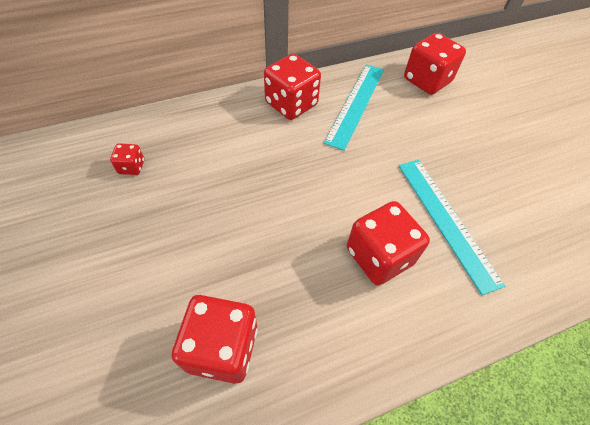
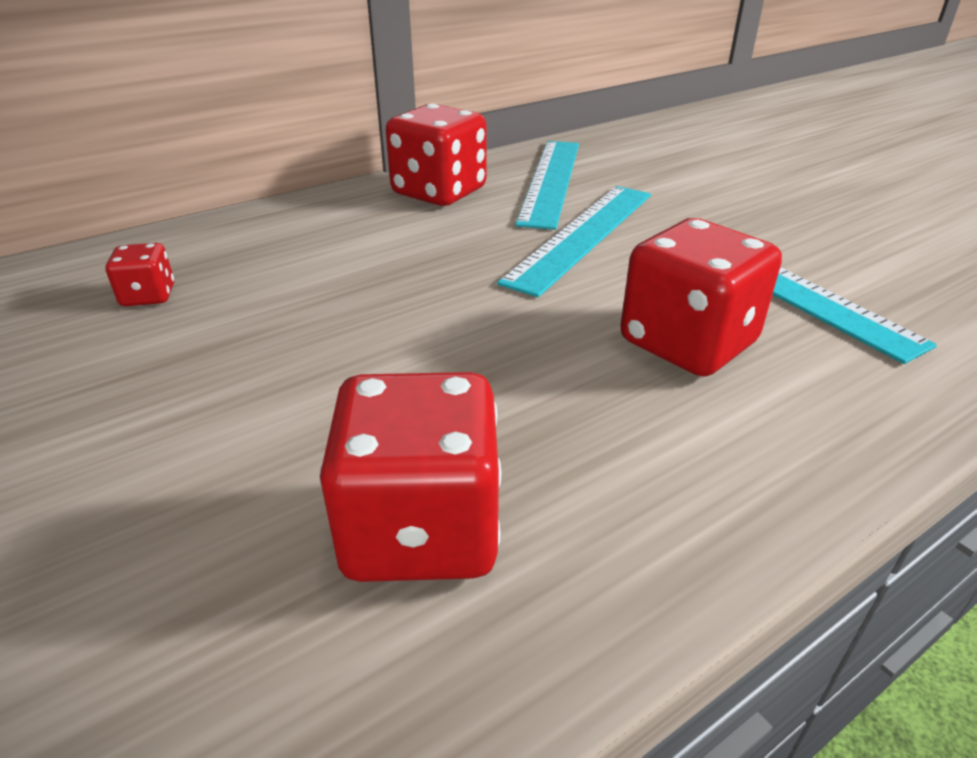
camera: 10 degrees left, 20 degrees down
(357, 158) = (583, 235): none -> turquoise ruler
(427, 81) = (653, 148): red dice -> none

